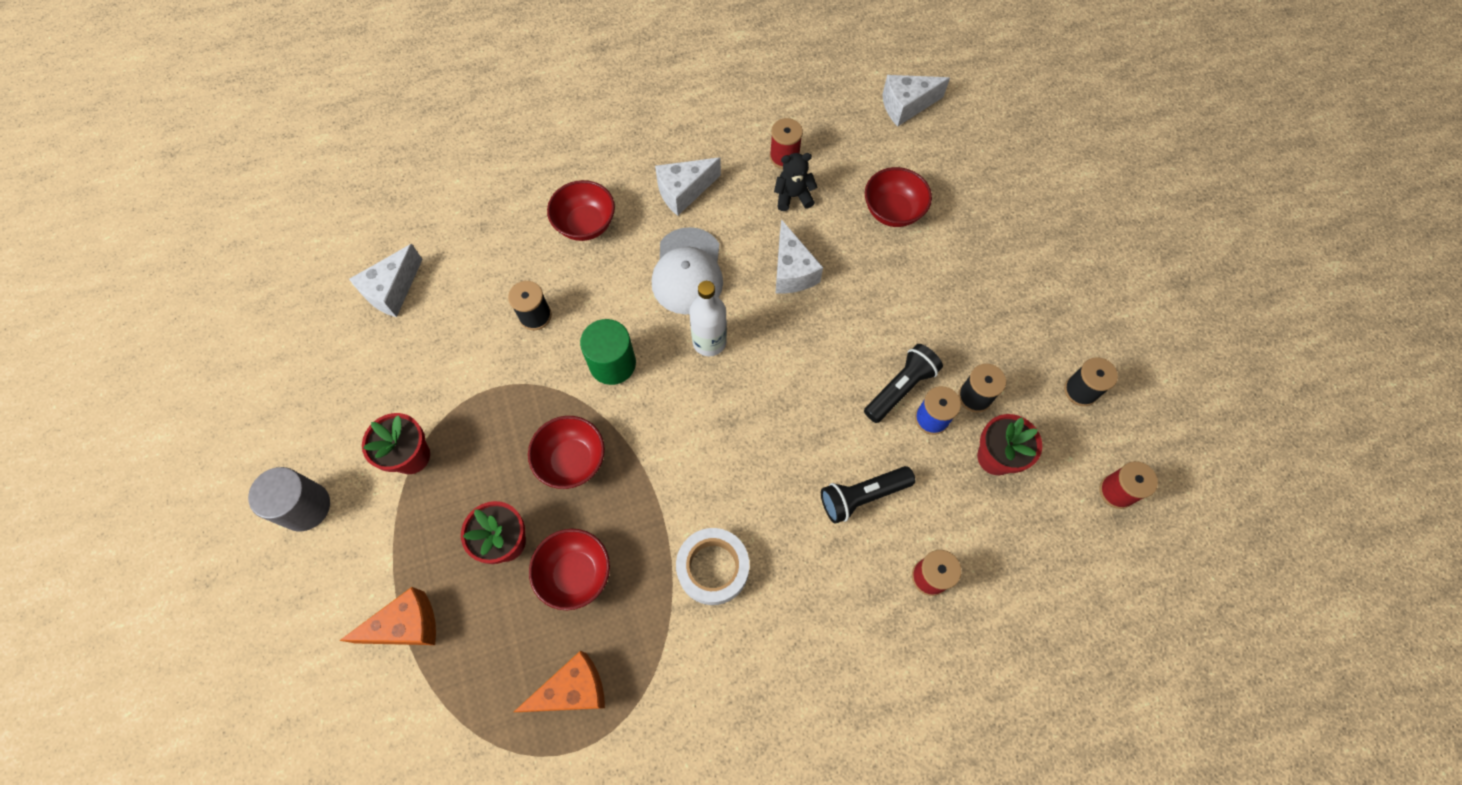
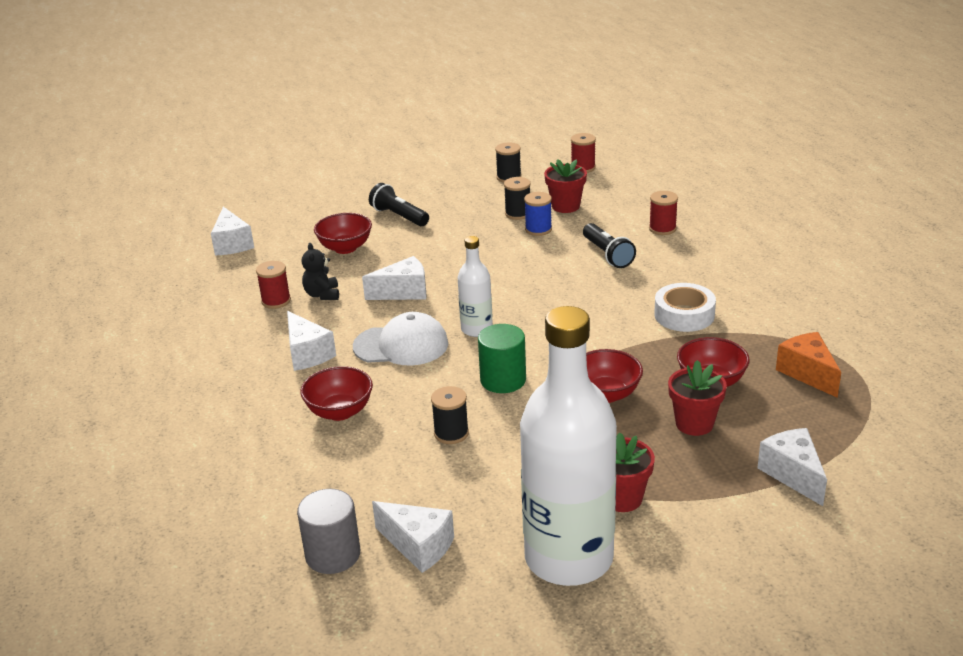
camera: 90 degrees left, 35 degrees down
(305, 507) = (696, 570): grey cylinder -> grey cylinder (333, 554)
(348, 404) = (568, 558): none -> white bottle
(406, 625) = (793, 474): orange cheese -> white cheese
(900, 388) = (514, 242): black flashlight -> black flashlight (399, 216)

